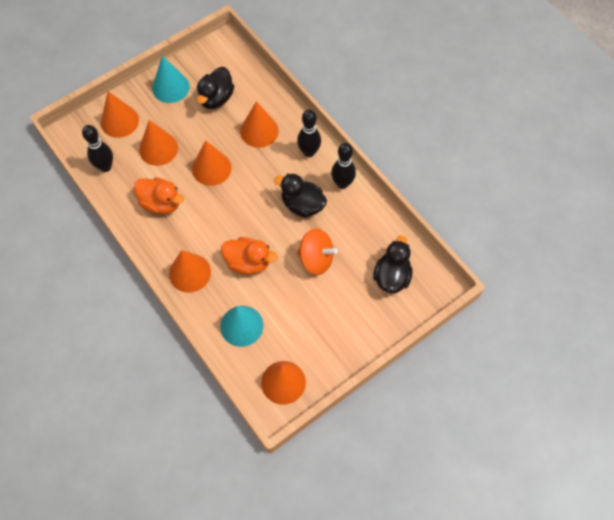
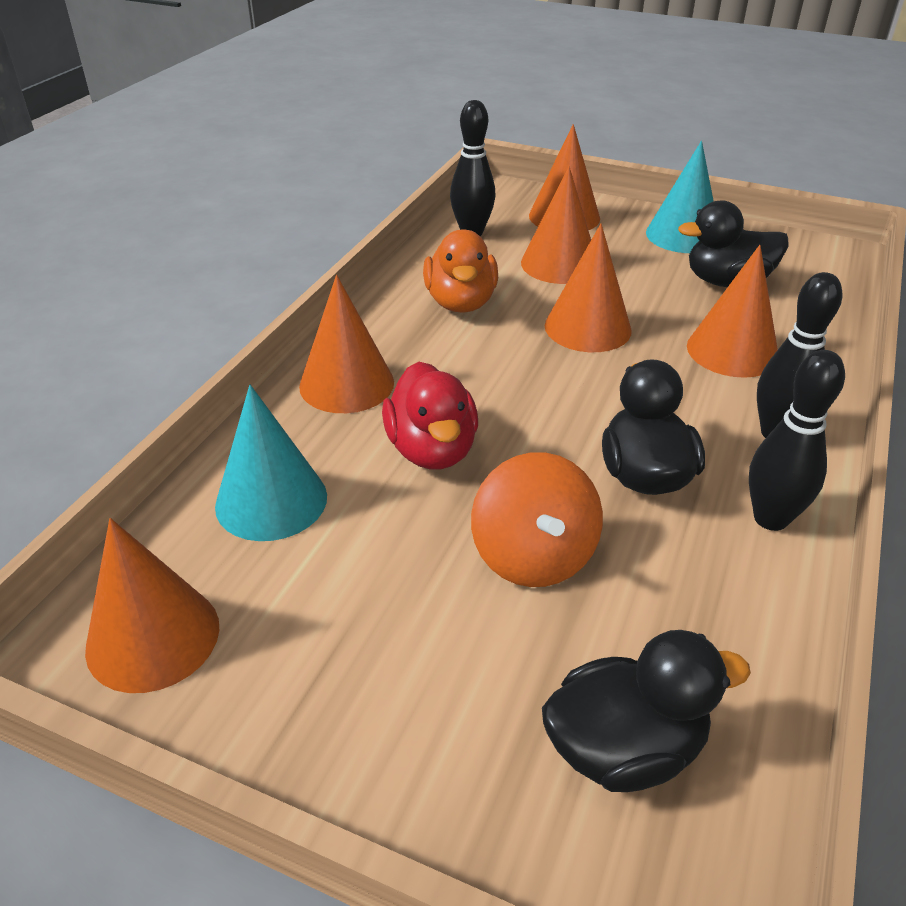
camera: 60 degrees right, 25 degrees down
(248, 262) = (432, 450): orange duck -> red duck

